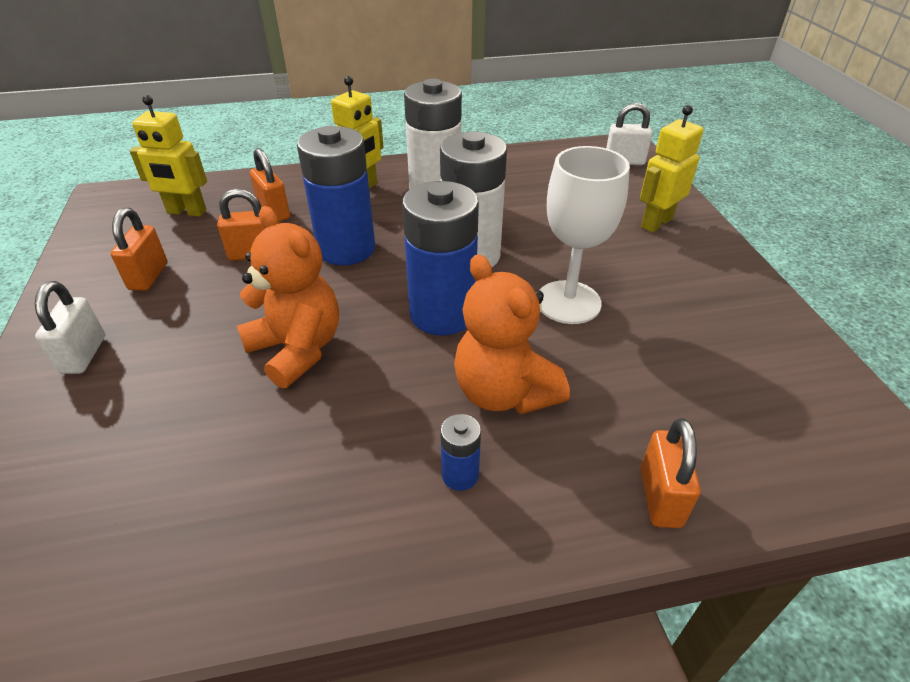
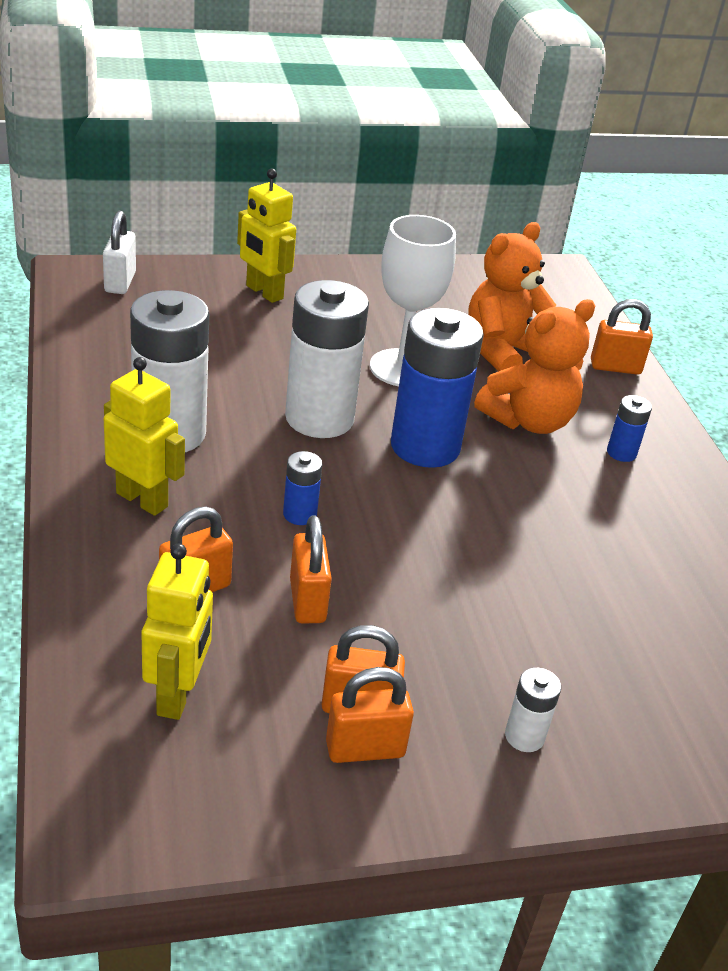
camera: 95 degrees left, 5 degrees down
(84, 354) = (524, 736): white padlock -> white battery
(112, 279) = (365, 749): none -> orange padlock
(297, 349) = (490, 549): orange teddy bear -> orange teddy bear (502, 351)
(346, 249) = (299, 514): blue battery -> blue battery, size x0.44

